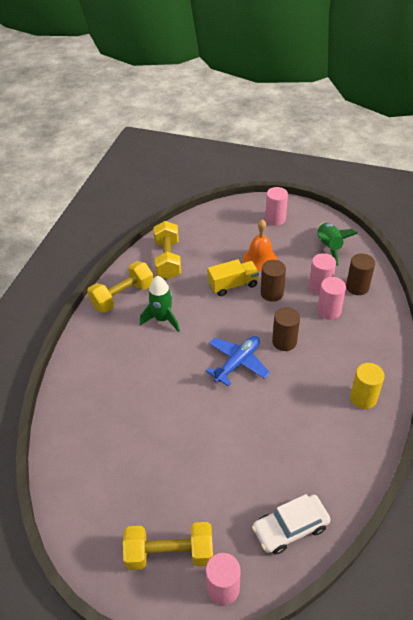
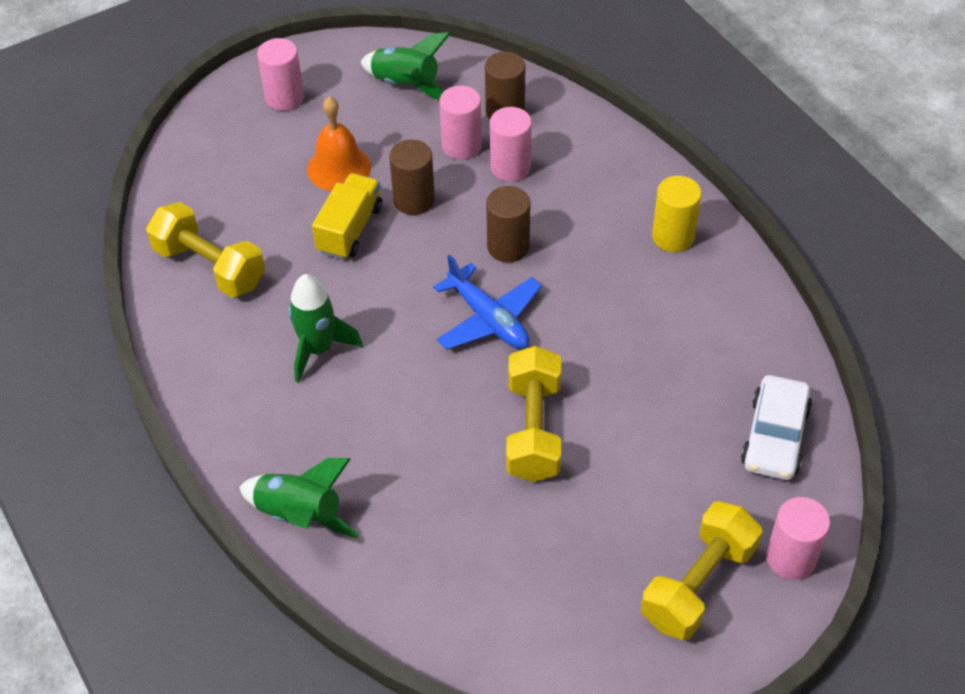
camera: 50 degrees left, 5 degrees up
(76, 372) = (300, 515): none -> green rocket
(123, 296) = (217, 367): yellow dumbbell -> yellow dumbbell (533, 430)
(237, 363) = (488, 319): blue plane -> blue plane turned 150 degrees clockwise

